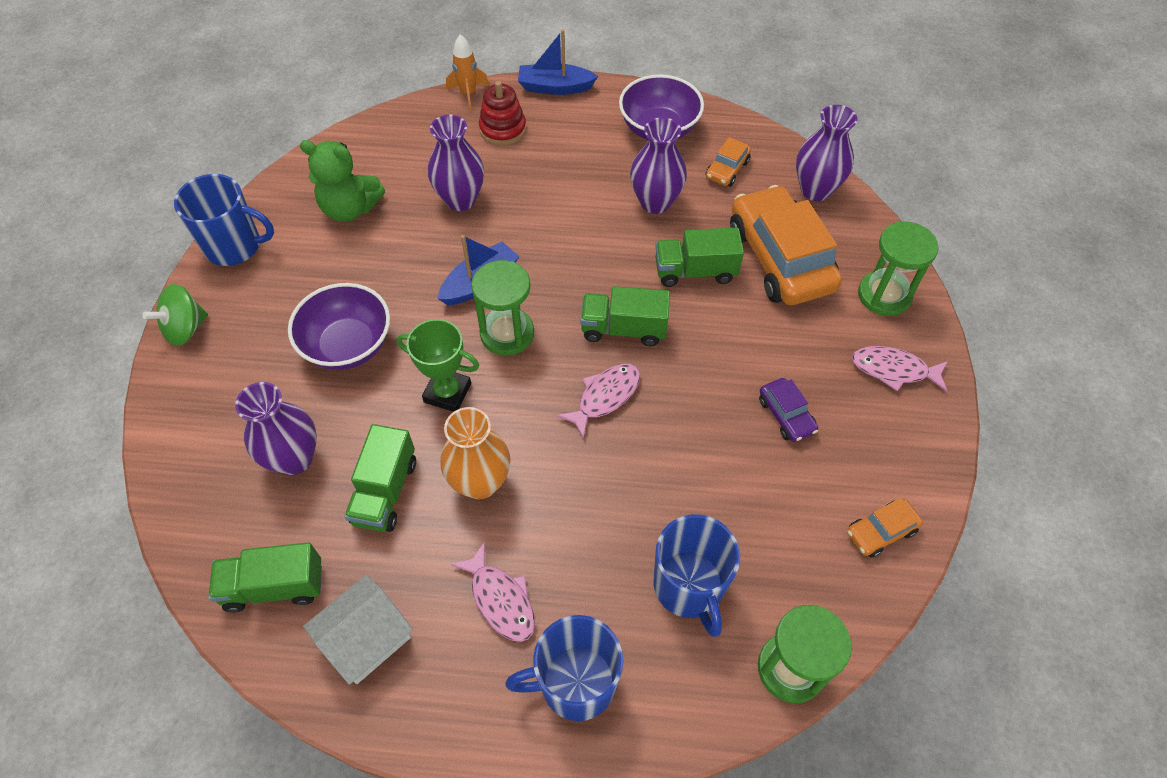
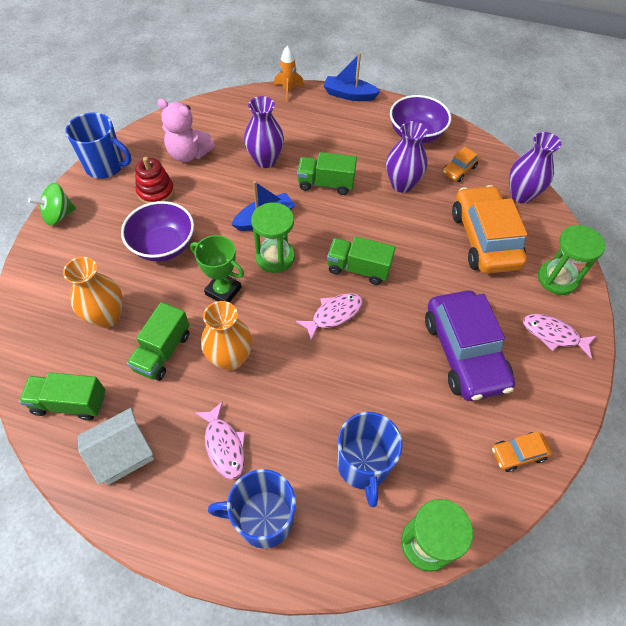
camera: 10 degrees right, 0 degrees up
(294, 458) = (107, 316): purple vase -> orange vase
(350, 209) = (188, 154): green teddy bear -> pink teddy bear
(503, 129) = (306, 117): red stacking toy -> red stacking toy (156, 192)
(695, 271) = (419, 237): green truck -> green truck (326, 184)
(786, 415) = (464, 353): purple car -> purple car, size x2.23

